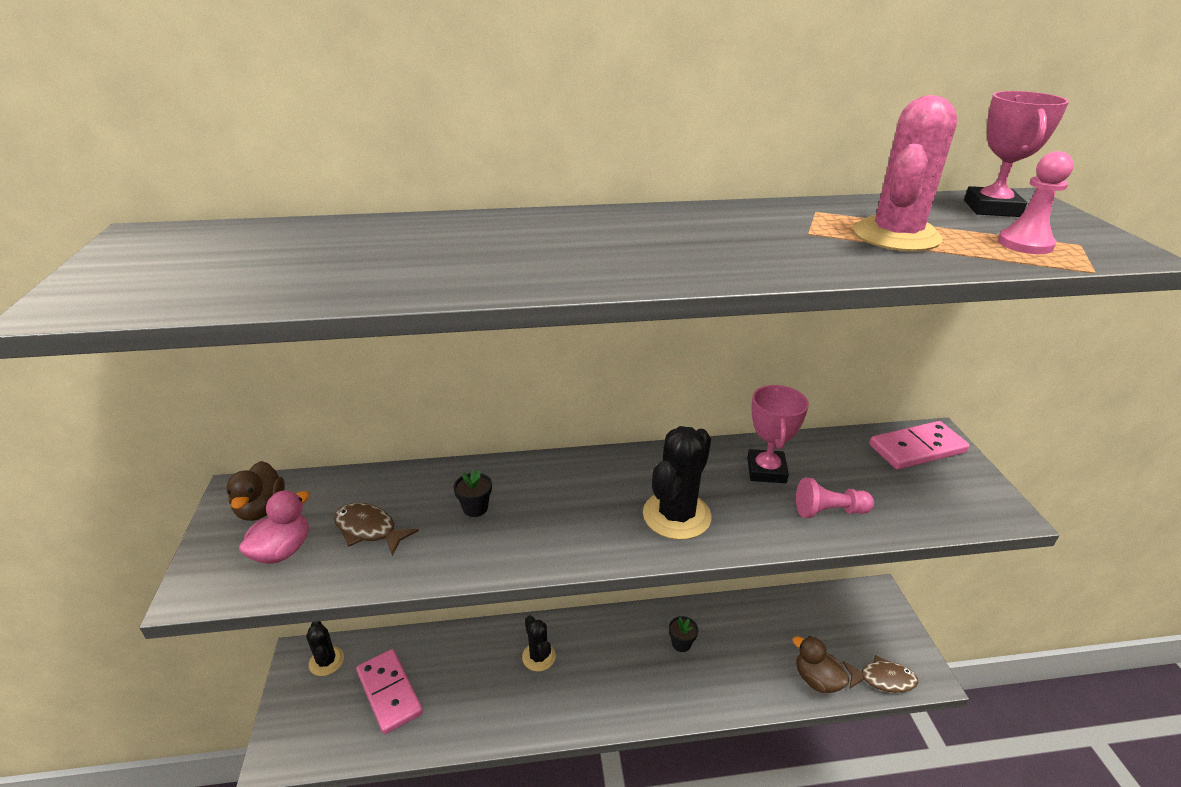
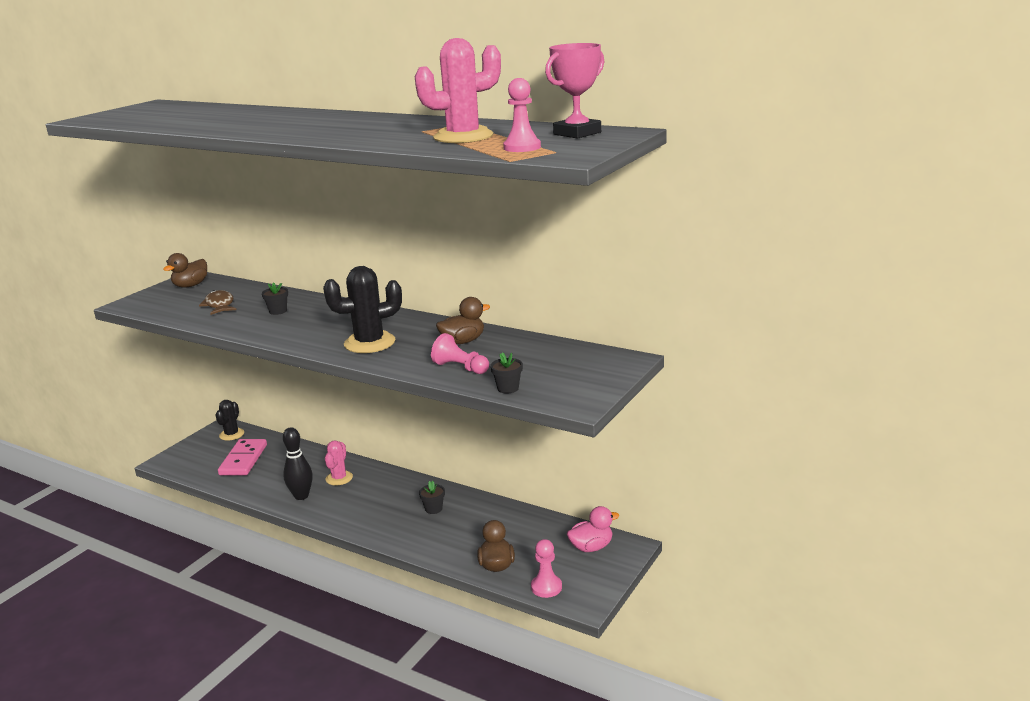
camera: 40 degrees right, 10 degrees down
(282, 550) = (175, 302): pink duck -> pink duck (591, 547)
(526, 706) = (301, 496): none -> black bowling pin
(538, 657) = (339, 478): black cactus -> pink cactus
(766, 470) = (463, 341): pink trophy -> brown duck
(882, 679) = (546, 587): brown fish -> pink pawn
(917, 449) = (593, 361): pink domino -> none
(919, 521) = (508, 388): none -> black flower pot

